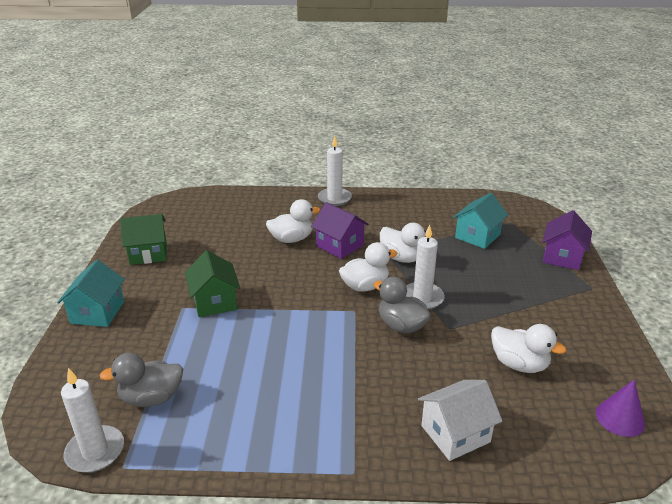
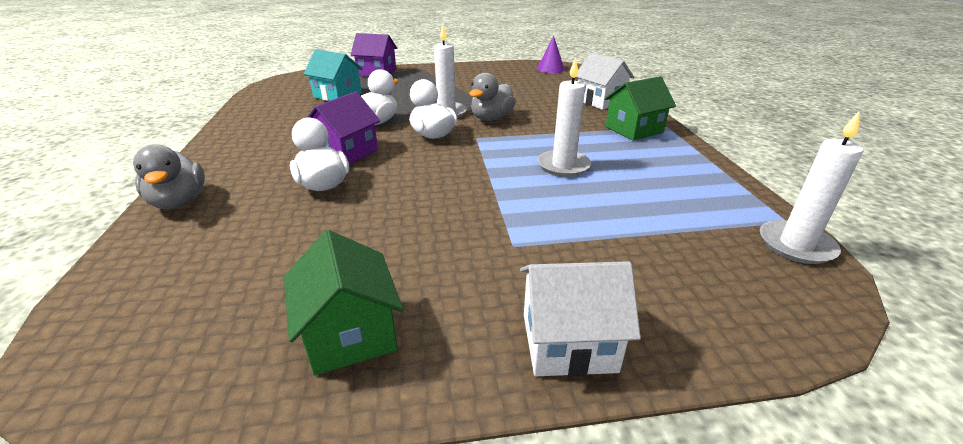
camera: 100 degrees left, 0 degrees up
(97, 312) = (568, 342): turquoise house -> white house
(151, 398) = (690, 227): grey duck -> grey duck (179, 202)
(215, 302) = (490, 220): green house -> green house (634, 130)
(334, 198) = (207, 166): white candle -> white candle (563, 166)
(519, 364) = (518, 86): white duck -> none

